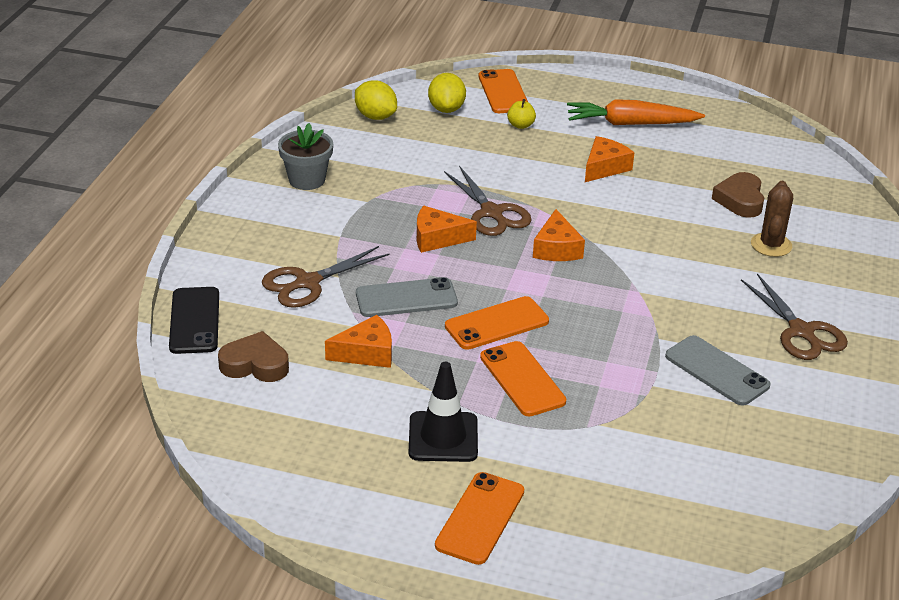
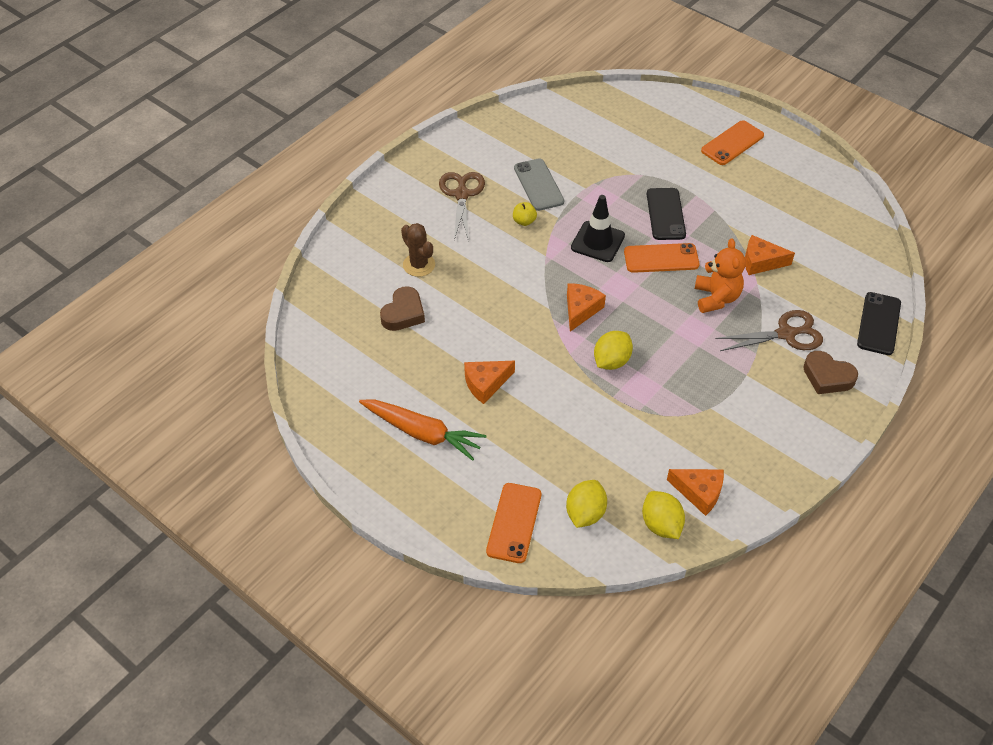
camera: 155 degrees left, 15 degrees up
(255, 364) = (840, 275): brown heart -> brown heart (827, 377)
(307, 180) = (756, 451): grey flower pot -> none
(406, 298) = (716, 298): grey phone -> orange teddy bear
(437, 238) = (668, 348): orange cheese -> orange cheese (699, 492)
(443, 437) = (733, 192): black traffic cone -> black traffic cone (597, 242)
(492, 213) = (611, 361): brown scissors -> yellow lemon
(521, 125) = (526, 464): yellow apple -> yellow apple (524, 221)
(522, 379) = (665, 214): orange phone -> black phone
(771, 245) = (419, 265): brown cactus -> brown cactus turned 75 degrees counterclockwise

